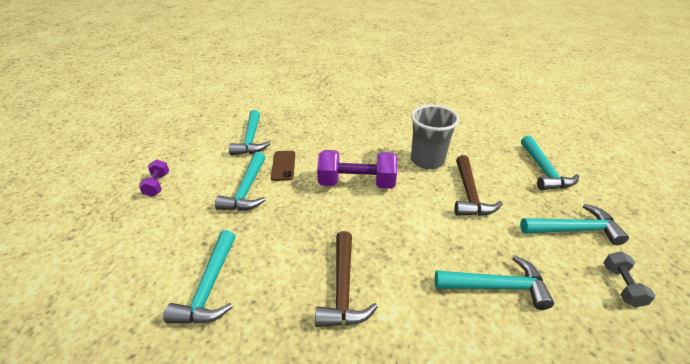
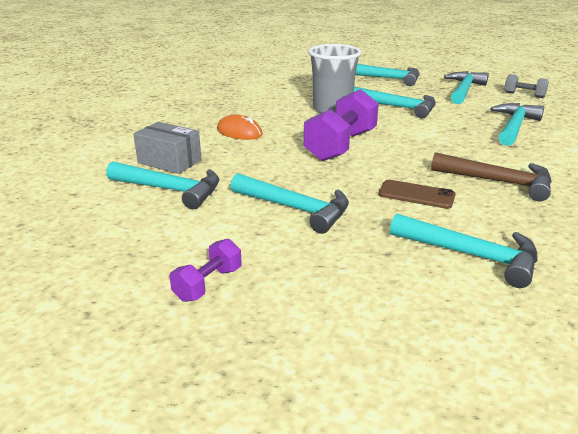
camera: 65 degrees left, 10 degrees down
(157, 185) = (208, 284): purple dumbbell -> purple dumbbell turned 75 degrees counterclockwise
(283, 165) = (264, 178): brown phone -> brown phone (416, 195)
(286, 127) = (169, 161): none -> grey box
(347, 135) = (239, 132): none -> orange mouse
(469, 194) = (399, 107): brown hammer -> turquoise hammer

